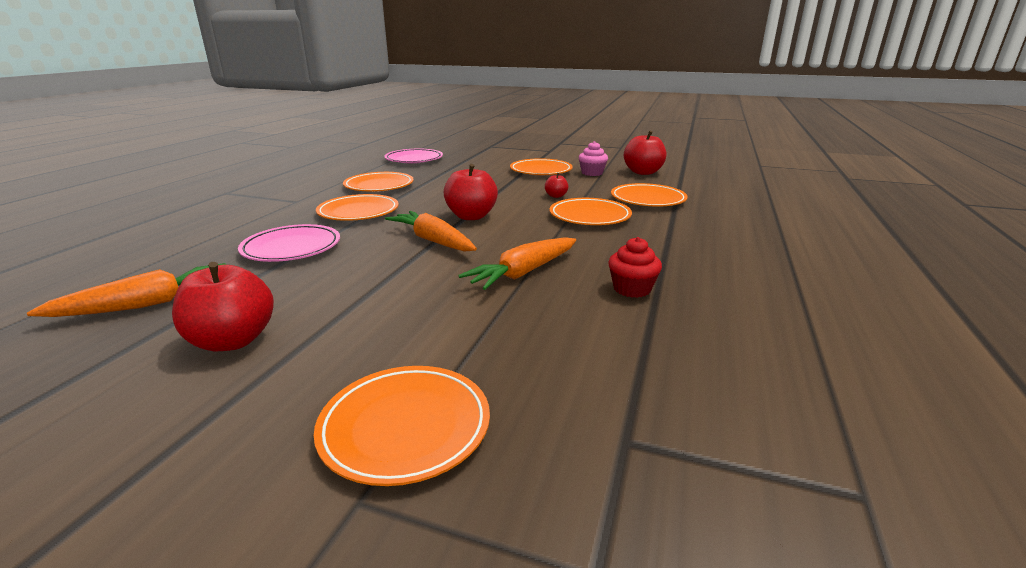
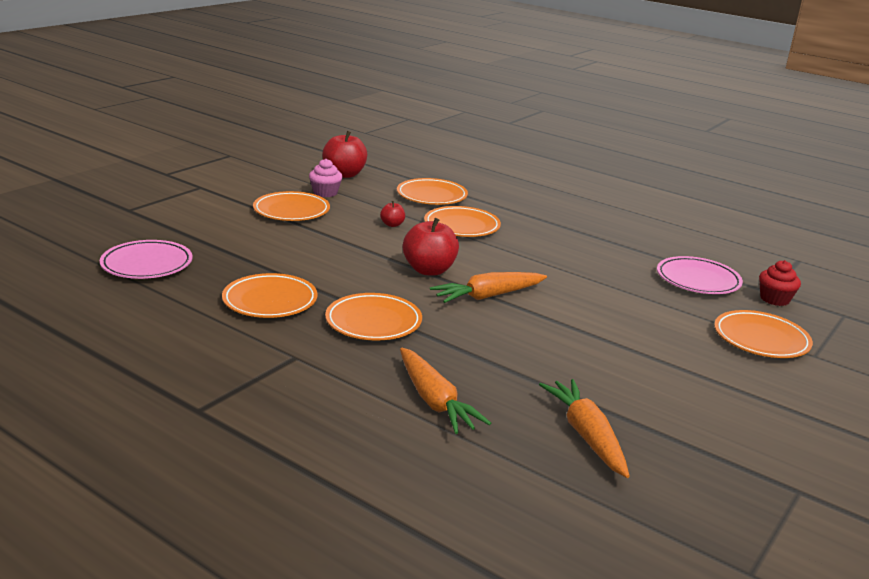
camera: 75 degrees left, 0 degrees up
(233, 341) = (661, 391): red apple -> none
(291, 248) = (472, 363): pink plate -> pink plate (698, 280)
(523, 273) = (574, 274): orange carrot -> orange carrot (434, 401)
(632, 289) = (612, 249): red cupcake -> red cupcake (774, 299)

